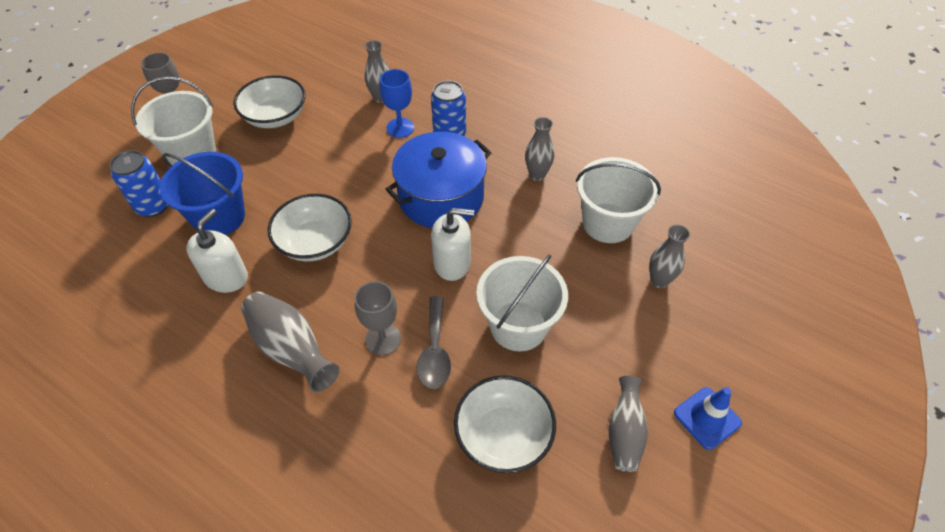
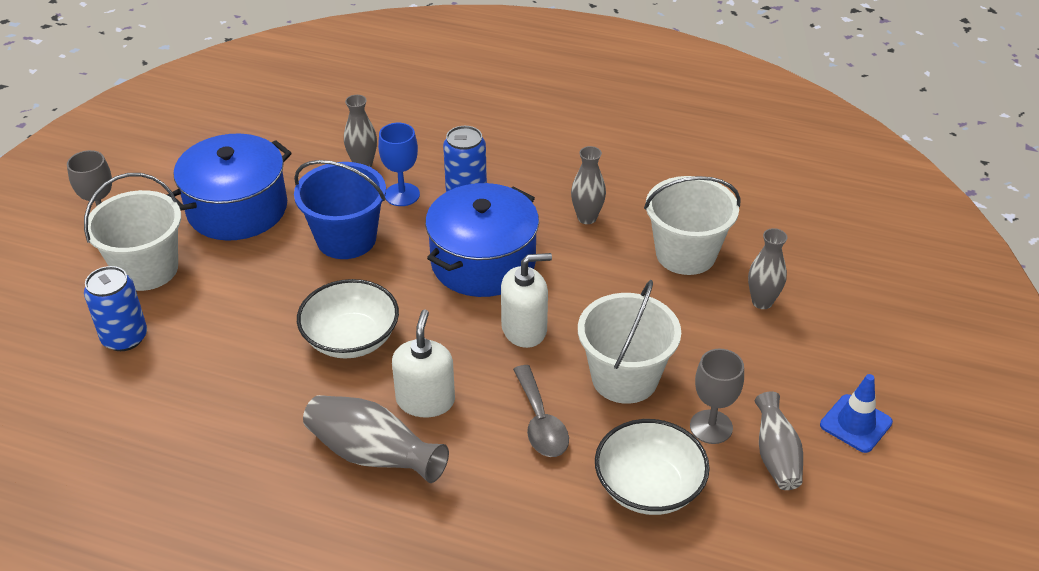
camera: 15 degrees left, 10 degrees down
(219, 217) = (217, 334): blue bucket -> blue bucket (346, 239)
(226, 277) = (257, 397): white soap dispenser -> white soap dispenser (425, 400)
(275, 117) = (237, 209): white bowl -> blue pot
(383, 339) = (476, 422): grey goblet -> grey goblet (711, 427)

